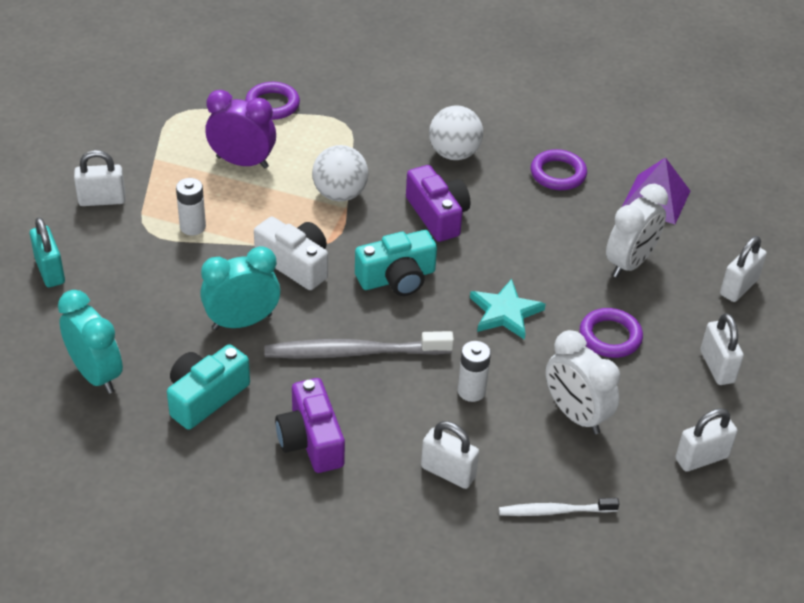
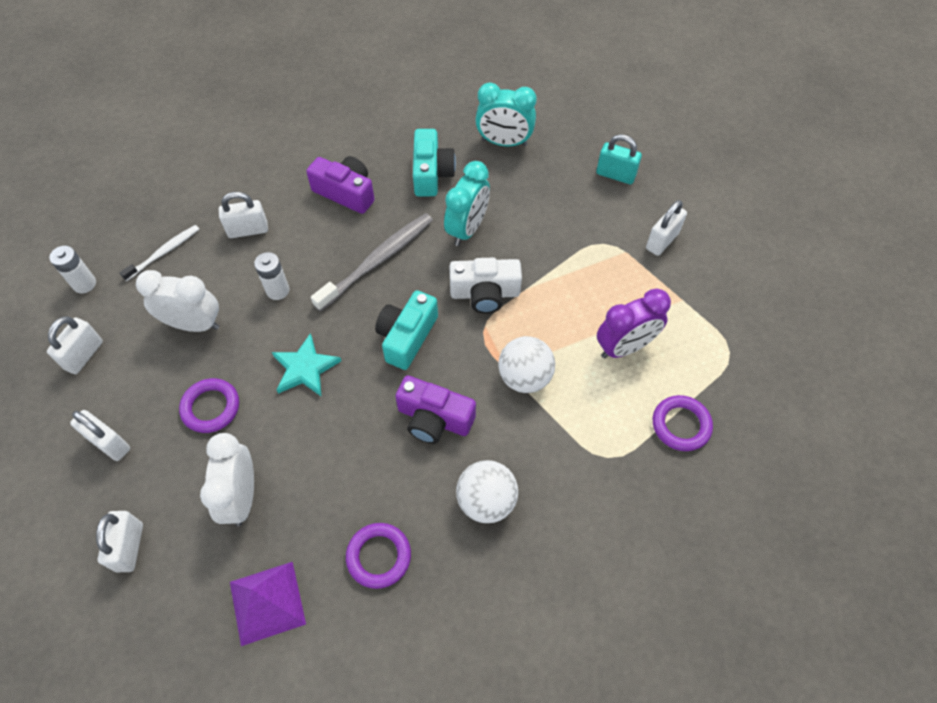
camera: 140 degrees right, 15 degrees up
(192, 227) = (582, 268): white battery -> white battery (84, 284)

